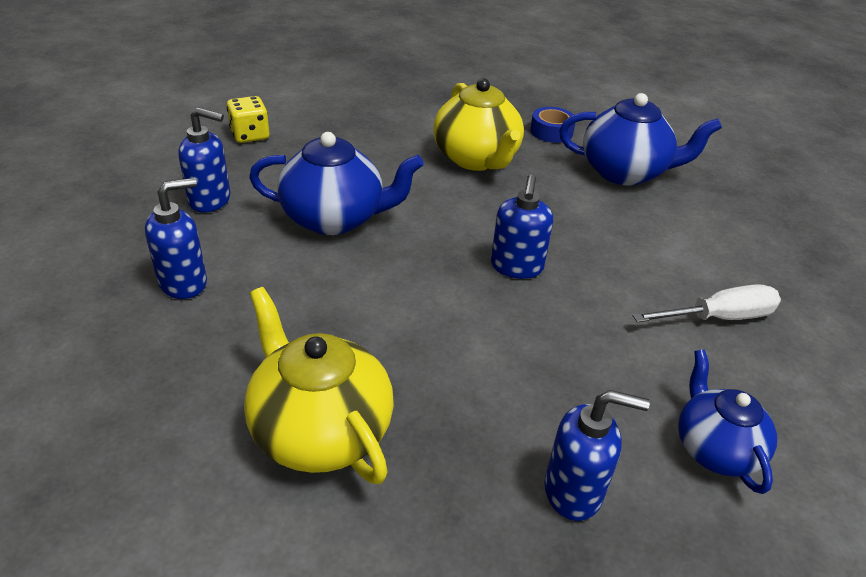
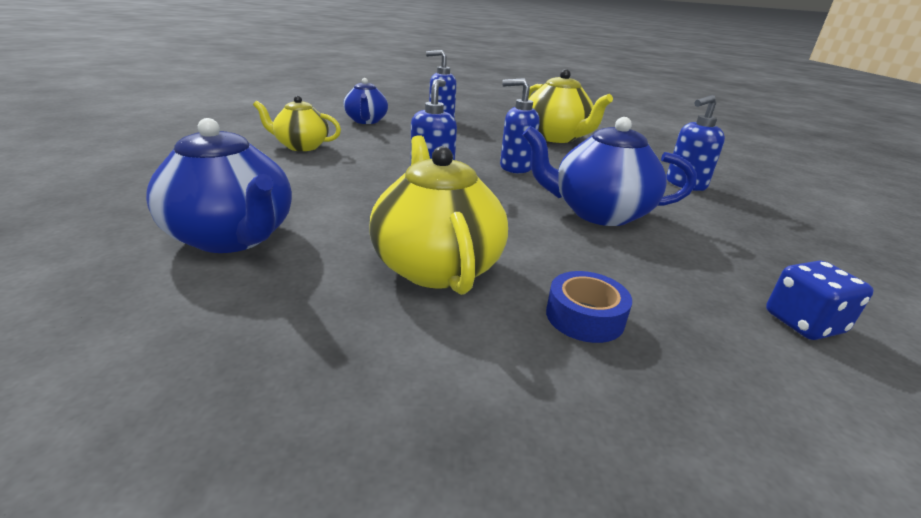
camera: 175 degrees left, 10 degrees down
(210, 200) = (738, 235): blue soap dispenser -> blue soap dispenser (515, 167)
(250, 135) = (803, 323): yellow dice -> blue dice
(551, 132) = (275, 311): blue tape -> blue tape (584, 317)
(624, 172) = (233, 237): blue teapot -> blue teapot turned 150 degrees counterclockwise
(718, 318) = (301, 146): white screwdriver -> yellow teapot

